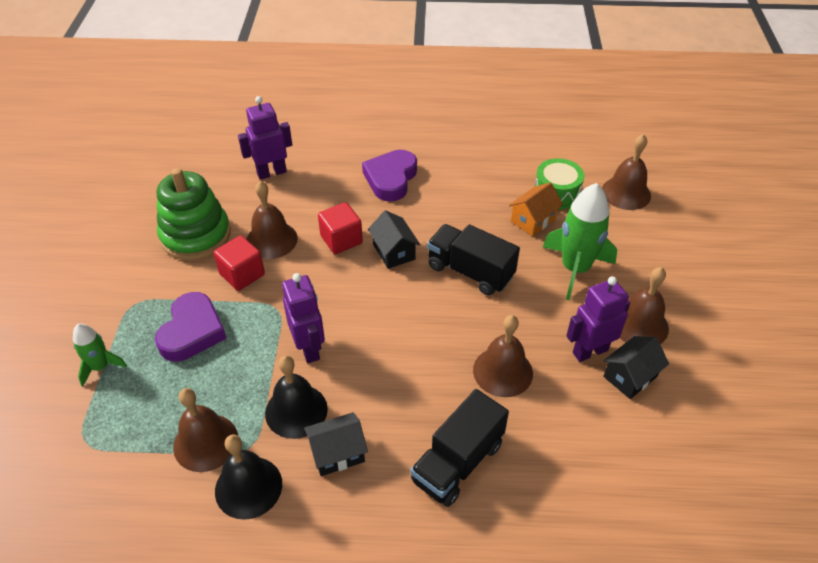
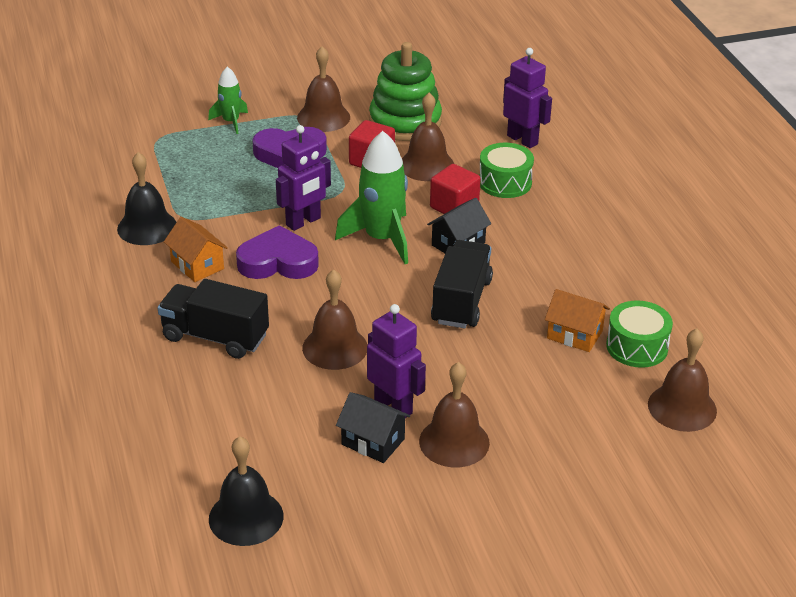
camera: 70 degrees right, 10 degrees down
(206, 442) = (180, 194): brown bell -> brown bell (323, 117)
(296, 411) = (231, 232): black bell -> black bell (246, 517)
(324, 200) = (505, 182): none -> green drum
(337, 453) = (197, 265): black house -> orange house
(391, 179) = (570, 218): purple heart -> purple heart (278, 262)
(575, 269) = (513, 379): green rocket -> green rocket (382, 239)

